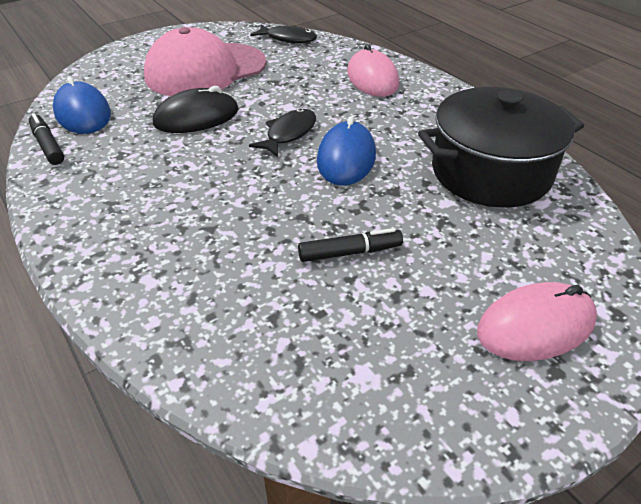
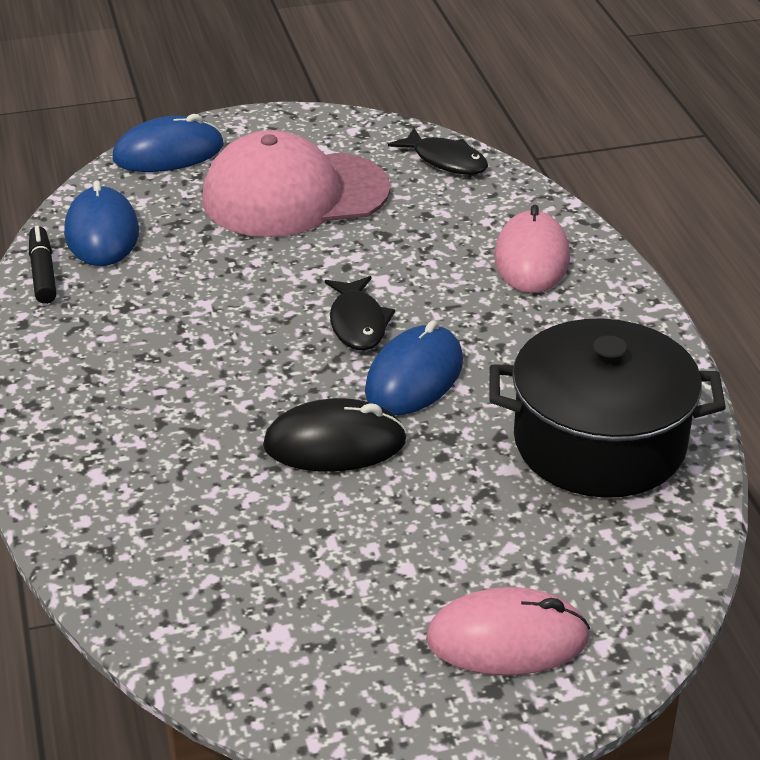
camera: 20 degrees right, 5 degrees down
(110, 61) = (168, 152): none -> blue mouse
(196, 117) = (246, 271): black mouse -> black mouse (335, 443)
(289, 133) = (358, 323): black fish -> black fish turned 120 degrees clockwise
(349, 252) = (342, 501): black marker -> none

